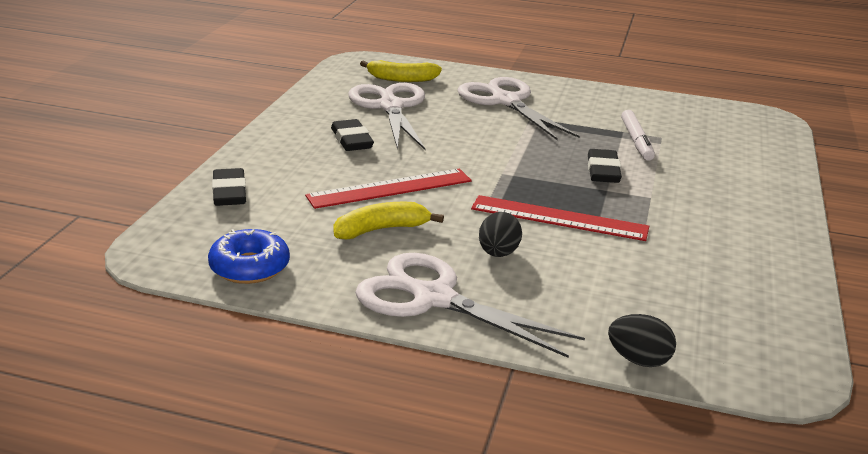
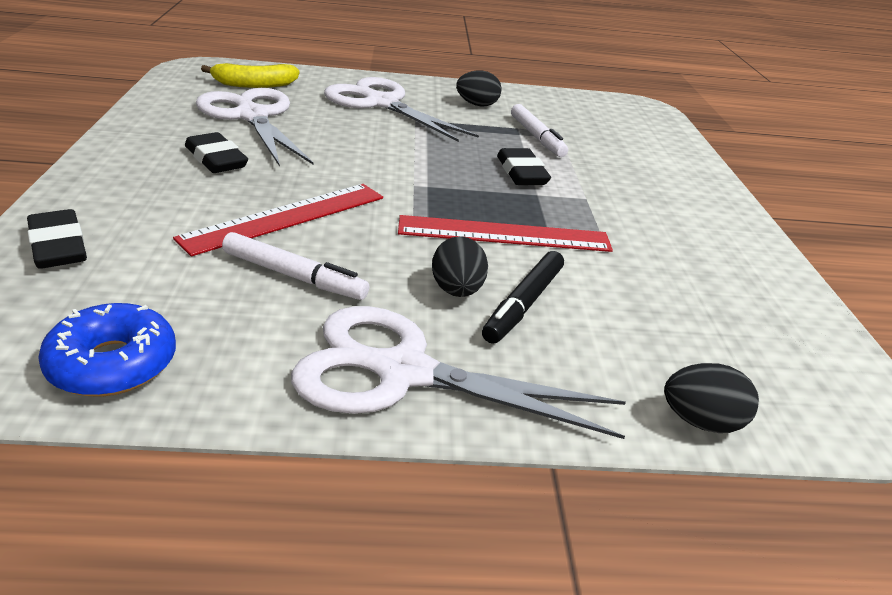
camera: 20 degrees left, 5 degrees up
(381, 229) = (294, 276): yellow banana -> white marker
(546, 269) = (523, 304): none -> black marker
(595, 107) = (477, 105): none -> black egg

